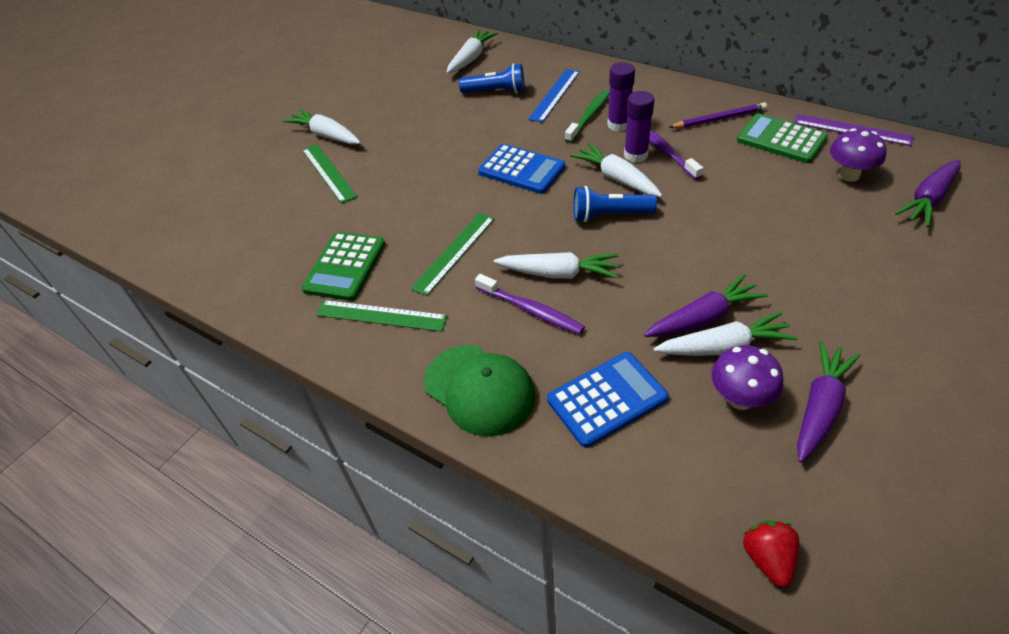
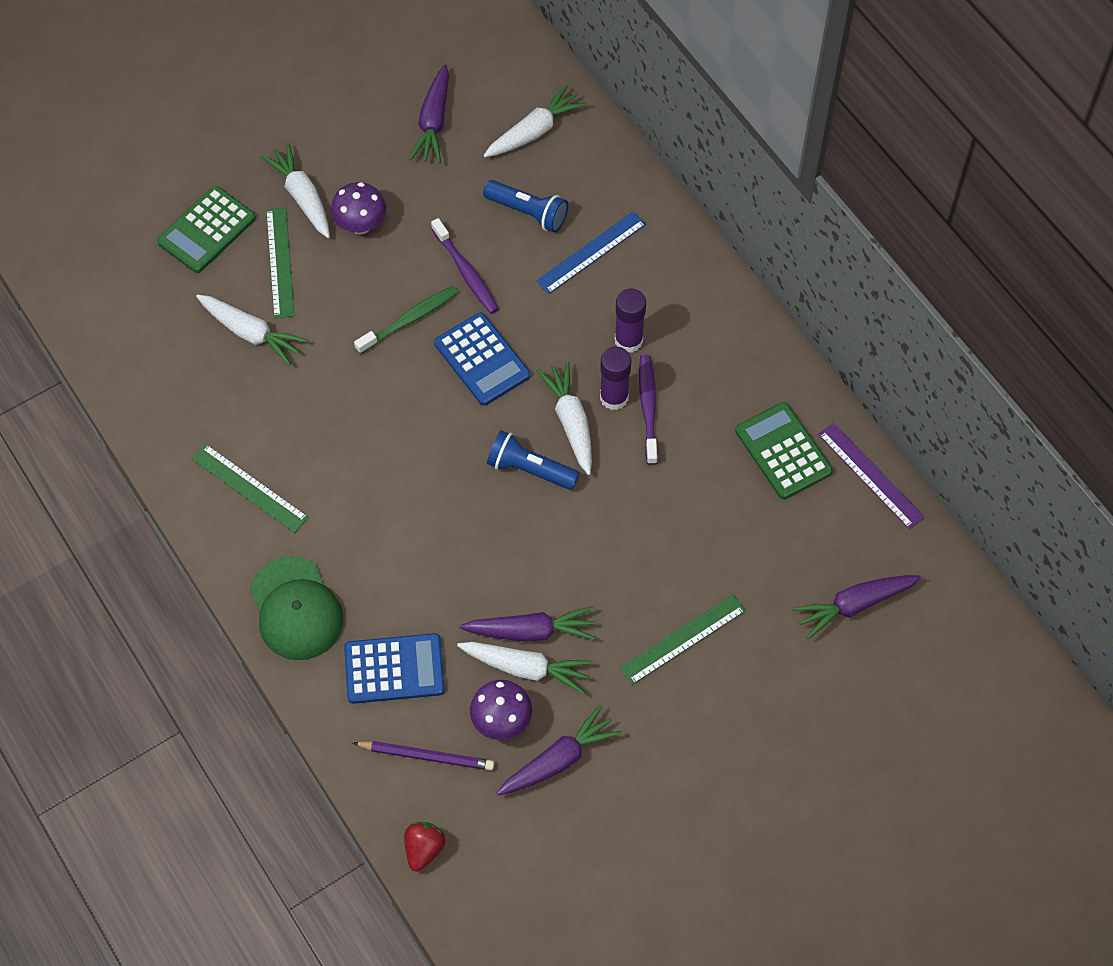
camera: 20 degrees right, 15 degrees up
(345, 266) = (242, 410): green calculator -> green calculator (207, 230)
(400, 75) = (433, 122): none -> purple carrot
(454, 252) = (353, 443): green ruler -> green ruler (683, 639)
(531, 310) = (386, 548): purple toothbrush -> purple toothbrush (466, 272)
(558, 273) = (435, 518): white carrot -> white carrot (251, 333)
(589, 116) = (605, 310): green toothbrush -> green toothbrush (409, 320)
(719, 119) = (743, 386): purple pencil -> purple pencil (426, 756)
(849, 175) = (807, 535): purple mushroom -> purple mushroom (361, 225)

